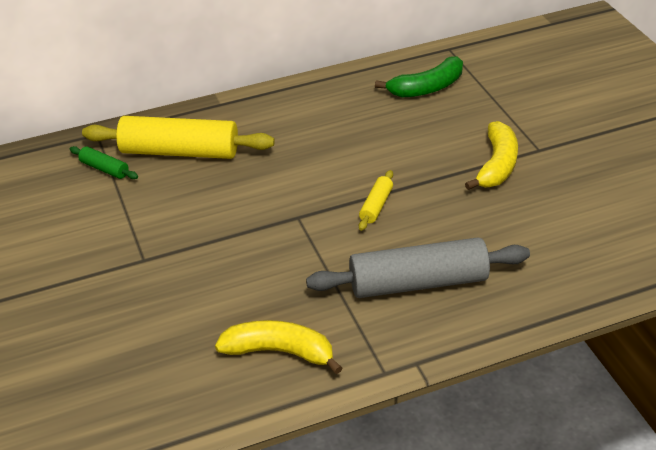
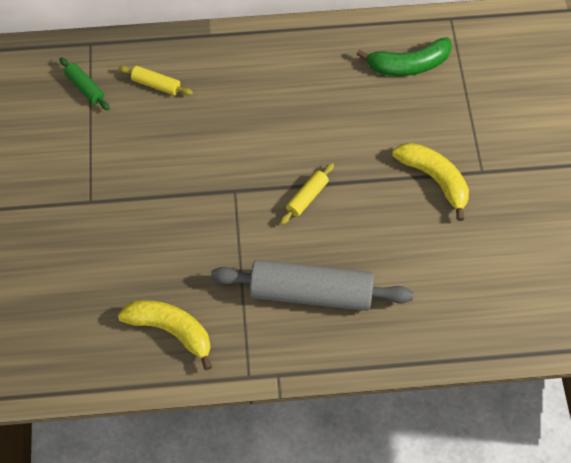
camera: 15 degrees right, 20 degrees up
(180, 151) = (156, 85): yellow rolling pin -> yellow rolling pin, size x0.45
(497, 165) = (434, 179): yellow banana -> yellow banana turned 75 degrees counterclockwise

